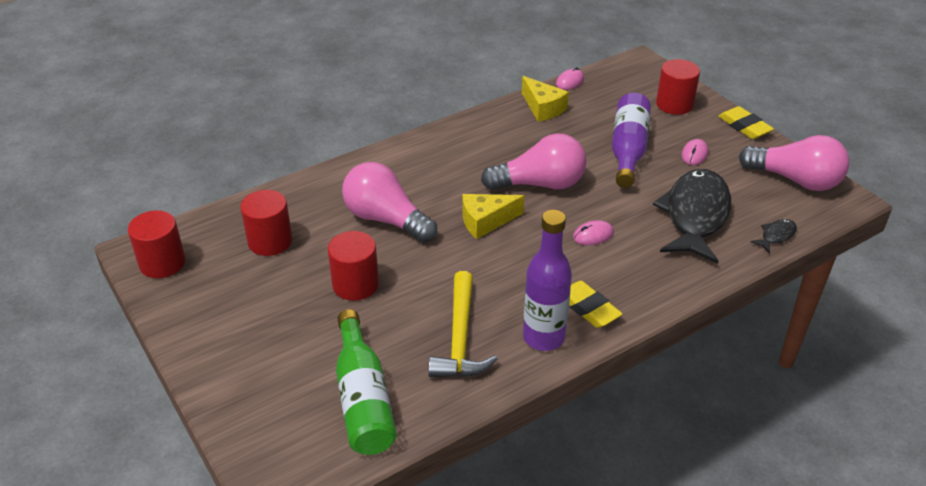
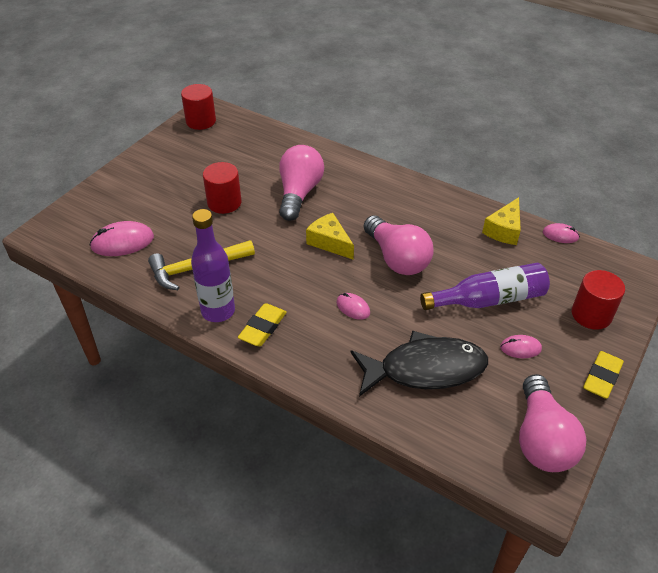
camera: 65 degrees right, 5 degrees up
(270, 241) = (244, 153): red cylinder -> none
(363, 398) = (122, 242): green bottle -> pink mouse
(776, 236) = (437, 438): black fish -> none

